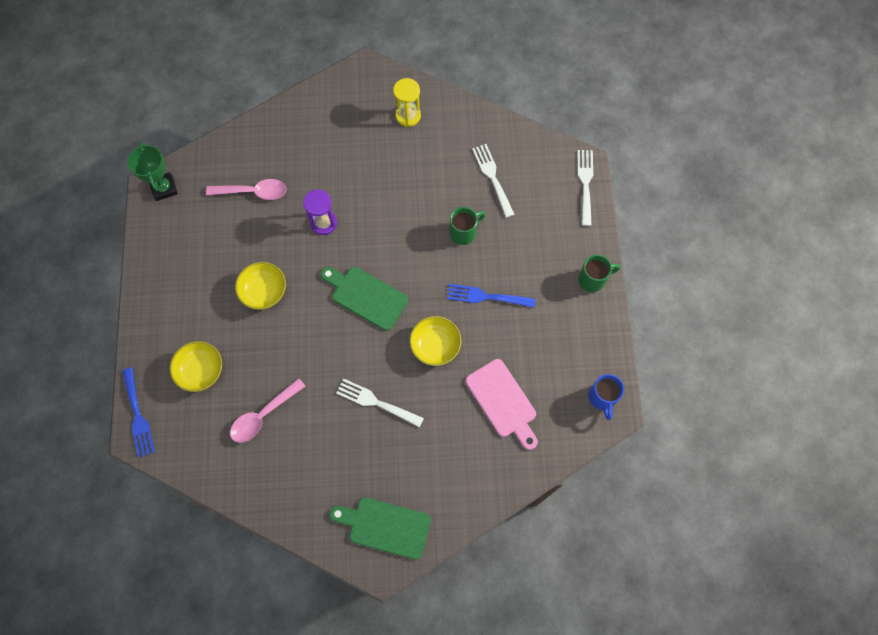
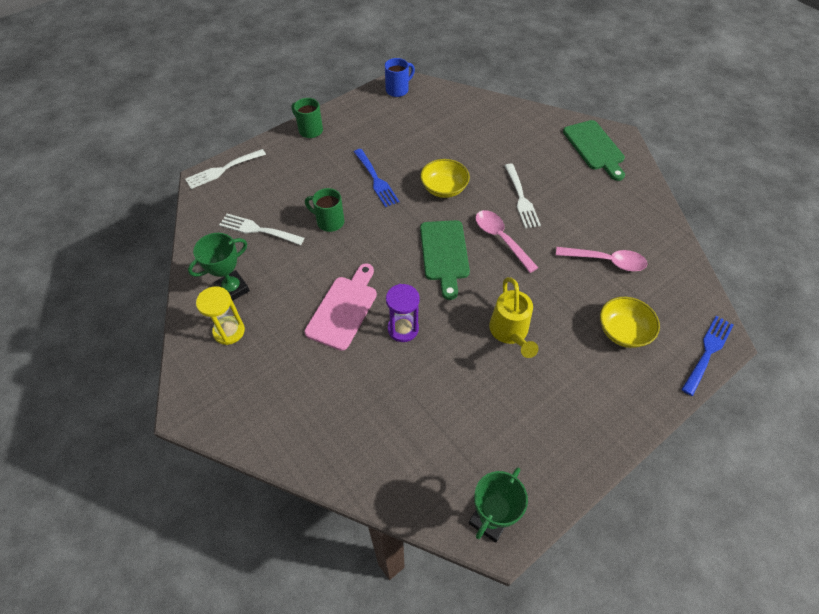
camera: 125 degrees left, 15 degrees down
(253, 192) = (420, 417): pink spoon -> pink spoon (501, 239)
(264, 291) = (510, 332): yellow bowl -> yellow watering can
(445, 134) = (232, 289): none -> green trophy
(492, 177) = (258, 230): white fork -> white fork turned 75 degrees clockwise
(503, 401) = (449, 133): pink cutting board -> pink cutting board (344, 309)

